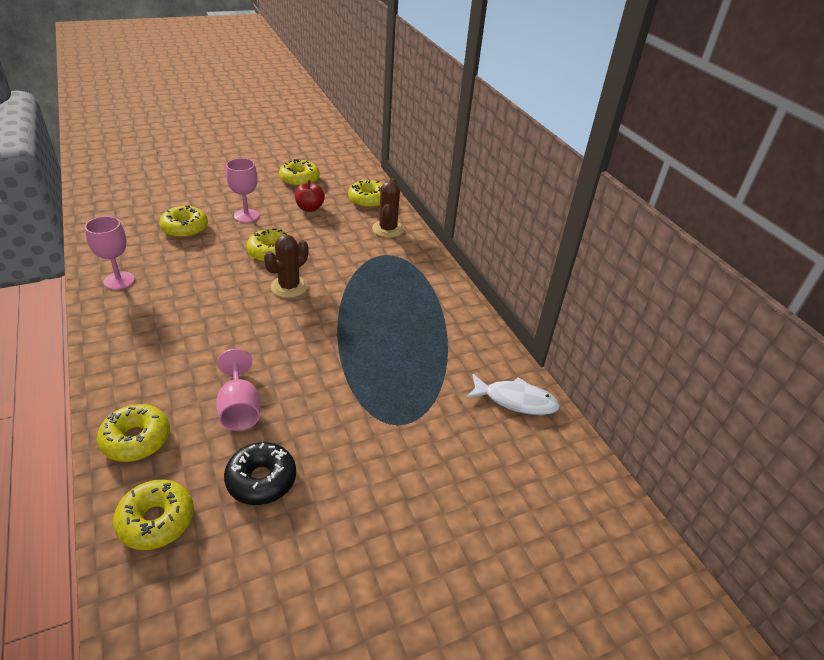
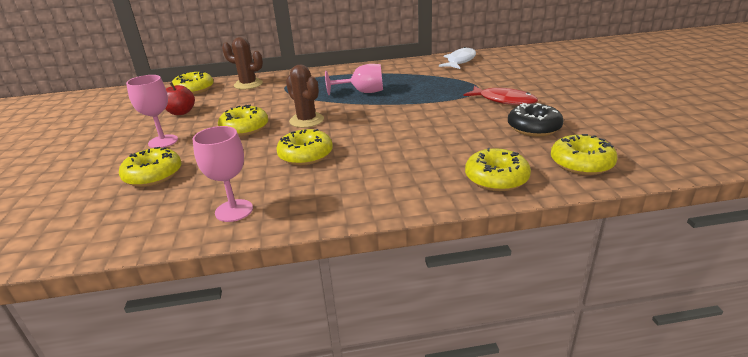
camera: 70 degrees left, 10 degrees down
(240, 409) = (461, 137): pink goblet -> pink goblet (362, 92)
(299, 179) = (118, 117): yellow donut -> yellow donut (305, 155)
(354, 451) = (504, 100): none -> red fish

